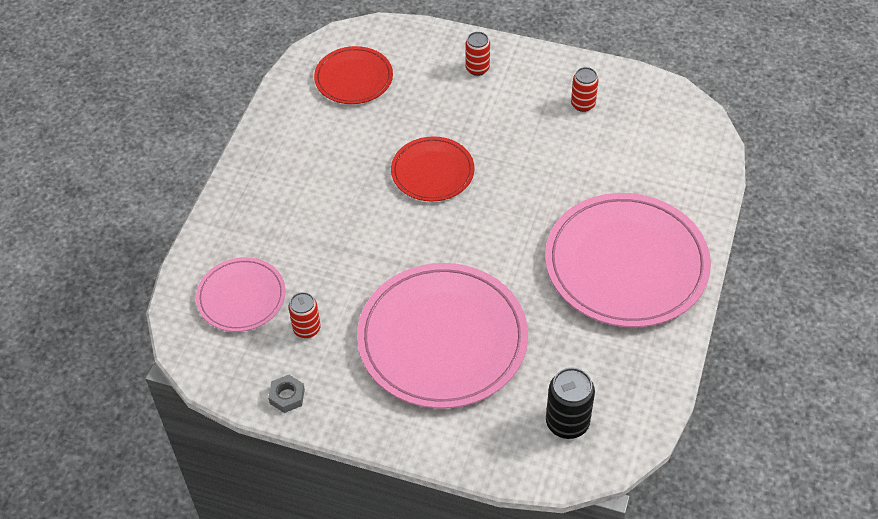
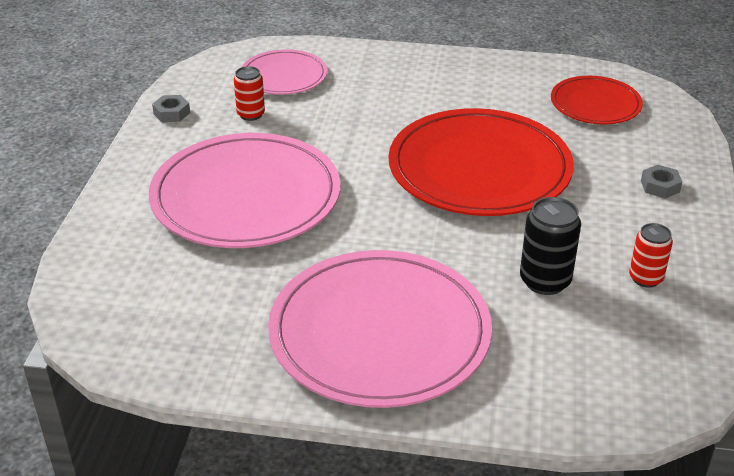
camera: 80 degrees right, 15 degrees down
(432, 172) = (479, 169): red plate -> red plate, size x1.86
(477, 68) = (660, 186): red can -> grey nut
(567, 422) = (136, 296): black can -> black can (545, 281)

